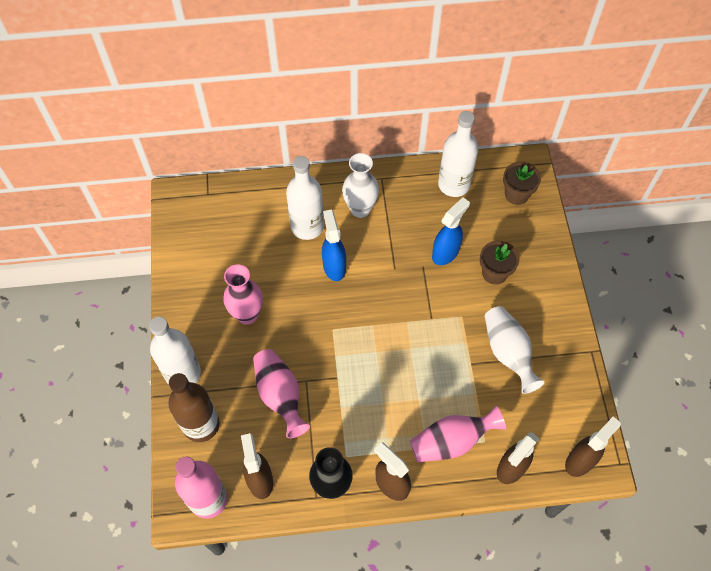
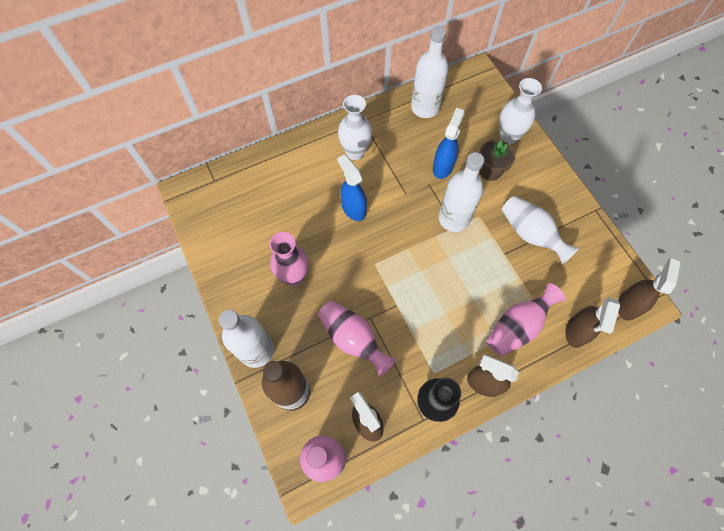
camera: 20 degrees left, 5 degrees up
(307, 226) = (315, 181): white bottle -> white bottle (454, 218)
(516, 194) = (479, 100): brown flower pot -> none
(530, 243) = (508, 137): none -> white vase

